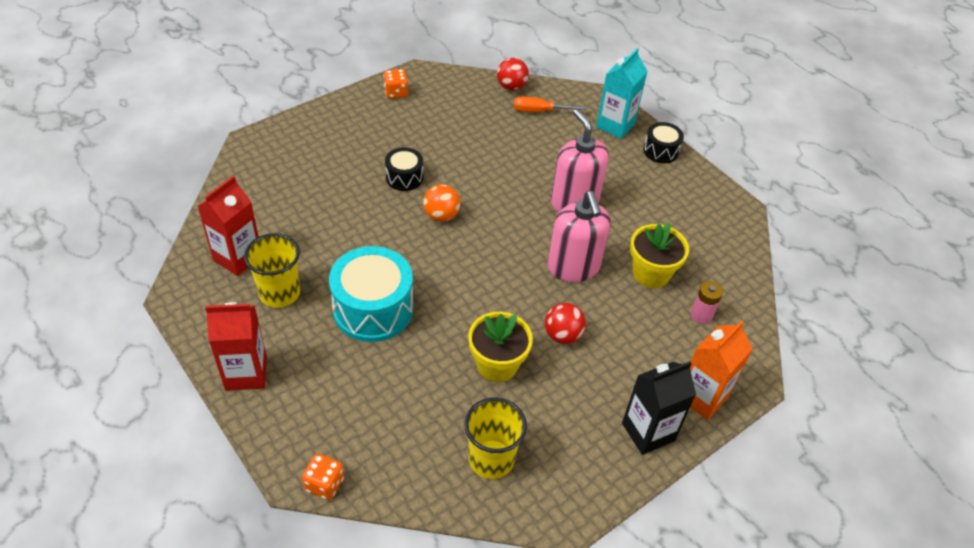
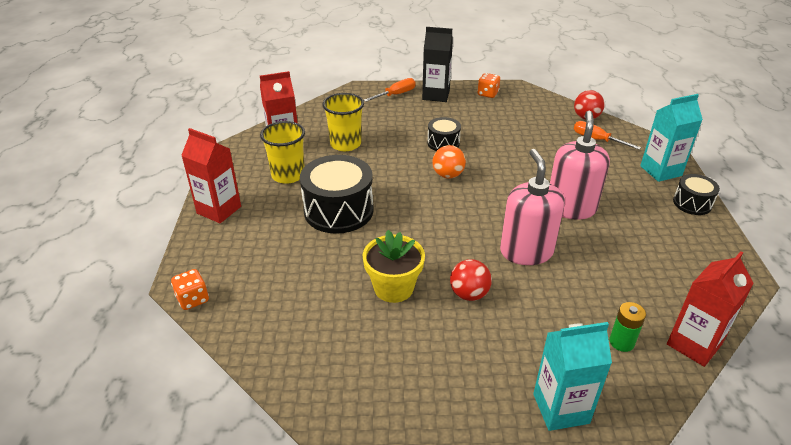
camera: 40 degrees right, 10 degrees down
(299, 133) = (396, 94): none -> orange screwdriver
(373, 309) = (338, 210): turquoise drum -> black drum
(491, 459) = (322, 350): yellow cup -> yellow cup (345, 144)
(573, 267) = (526, 251): pink soap dispenser -> pink soap dispenser turned 150 degrees clockwise
(648, 432) = (478, 407): black carton -> black carton (436, 95)
(651, 273) = (597, 287): yellow flower pot -> none
(701, 315) = (621, 342): pink battery -> green battery
(702, 397) = (561, 408): orange carton -> turquoise carton
(746, 289) = (694, 344): none -> red carton

